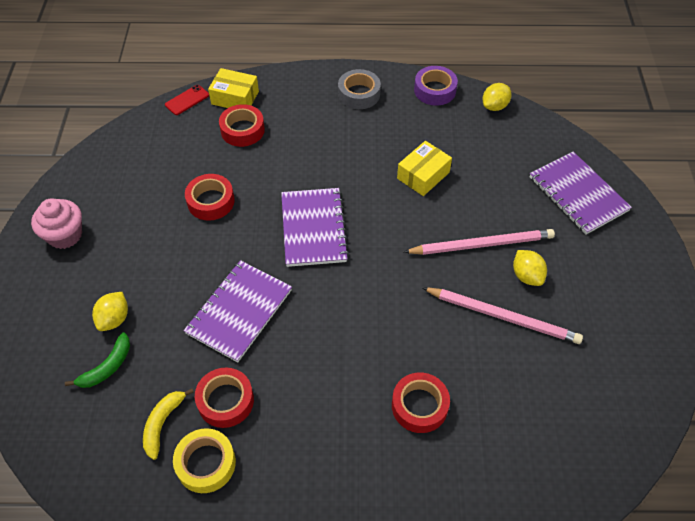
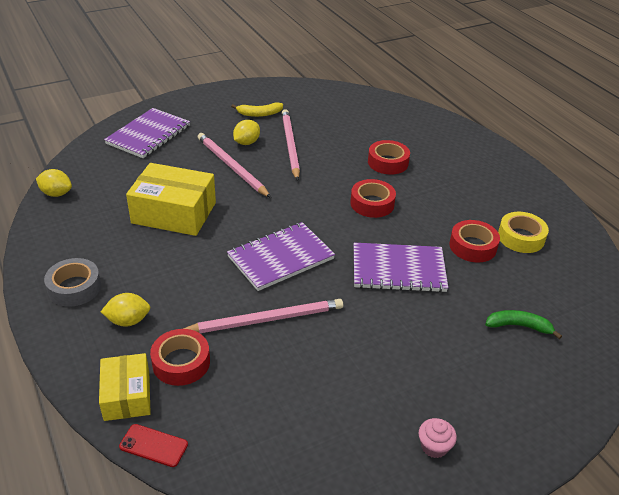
camera: 120 degrees left, 15 degrees down
(65, 235) = (434, 447): pink cupcake -> pink cupcake, size x0.61
(114, 319) = (478, 346): yellow lemon -> yellow lemon (128, 321)
(162, 424) = (522, 271): yellow banana -> yellow banana (259, 114)
(211, 201) = (300, 342): red tape -> red tape (372, 203)
(248, 190) = (266, 320): none -> pink pencil
(423, 175) = (174, 213): yellow box -> yellow box, size x1.64
(435, 90) = (46, 235): purple tape -> none

